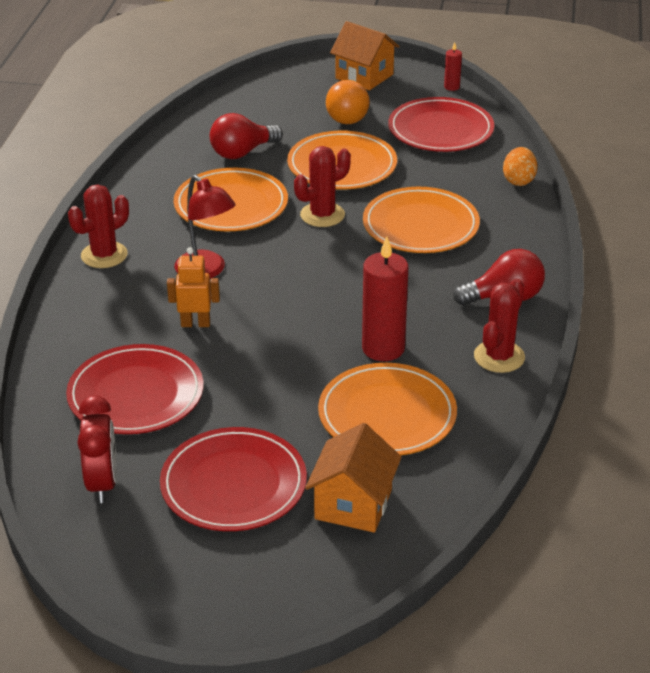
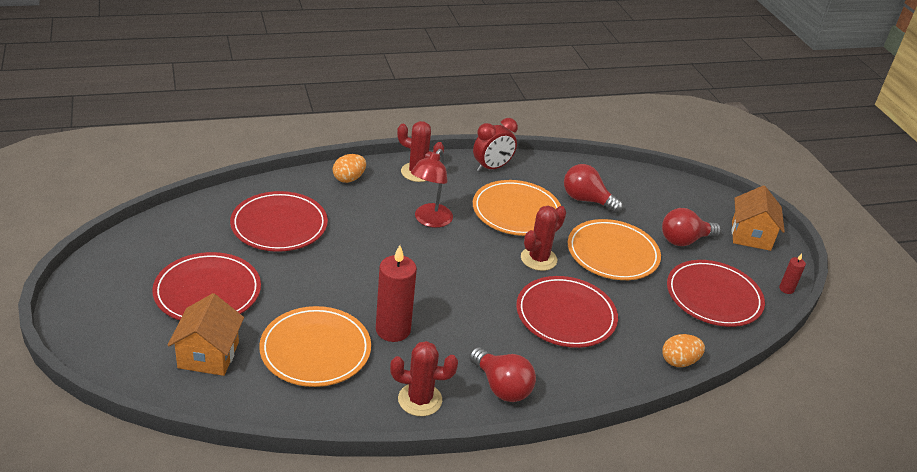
camera: 60 degrees right, 0 degrees up
(77, 313) = (349, 179): none -> orange egg
(102, 483) = (187, 235): red clock -> red clock (492, 167)
(195, 323) = (368, 231): orange robot -> none
(322, 215) = (538, 259): red cactus -> red cactus turned 75 degrees counterclockwise
(348, 116) = (684, 240): orange light bulb -> red light bulb
(353, 504) = (208, 355): orange house -> orange house turned 75 degrees counterclockwise
(420, 225) = (565, 315): orange plate -> red plate

